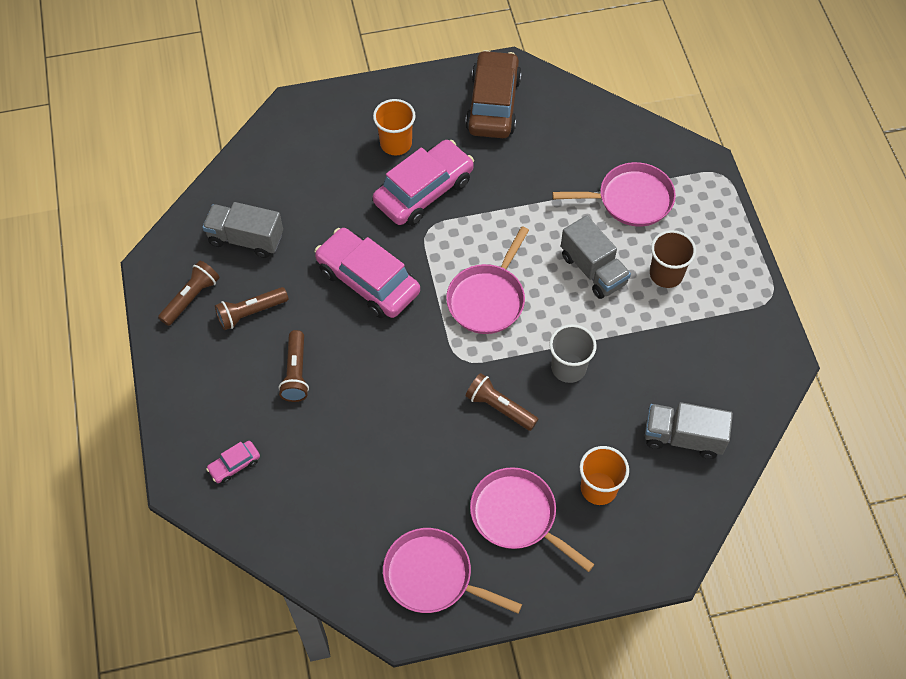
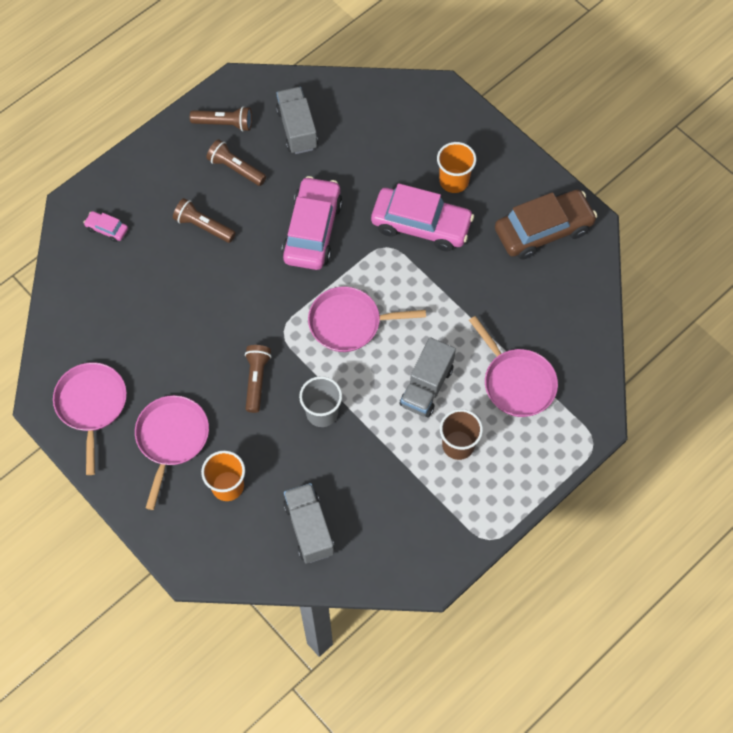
camera: 60 degrees right, 5 degrees up
(296, 373) = (203, 226): brown flashlight -> brown flashlight turned 60 degrees clockwise

